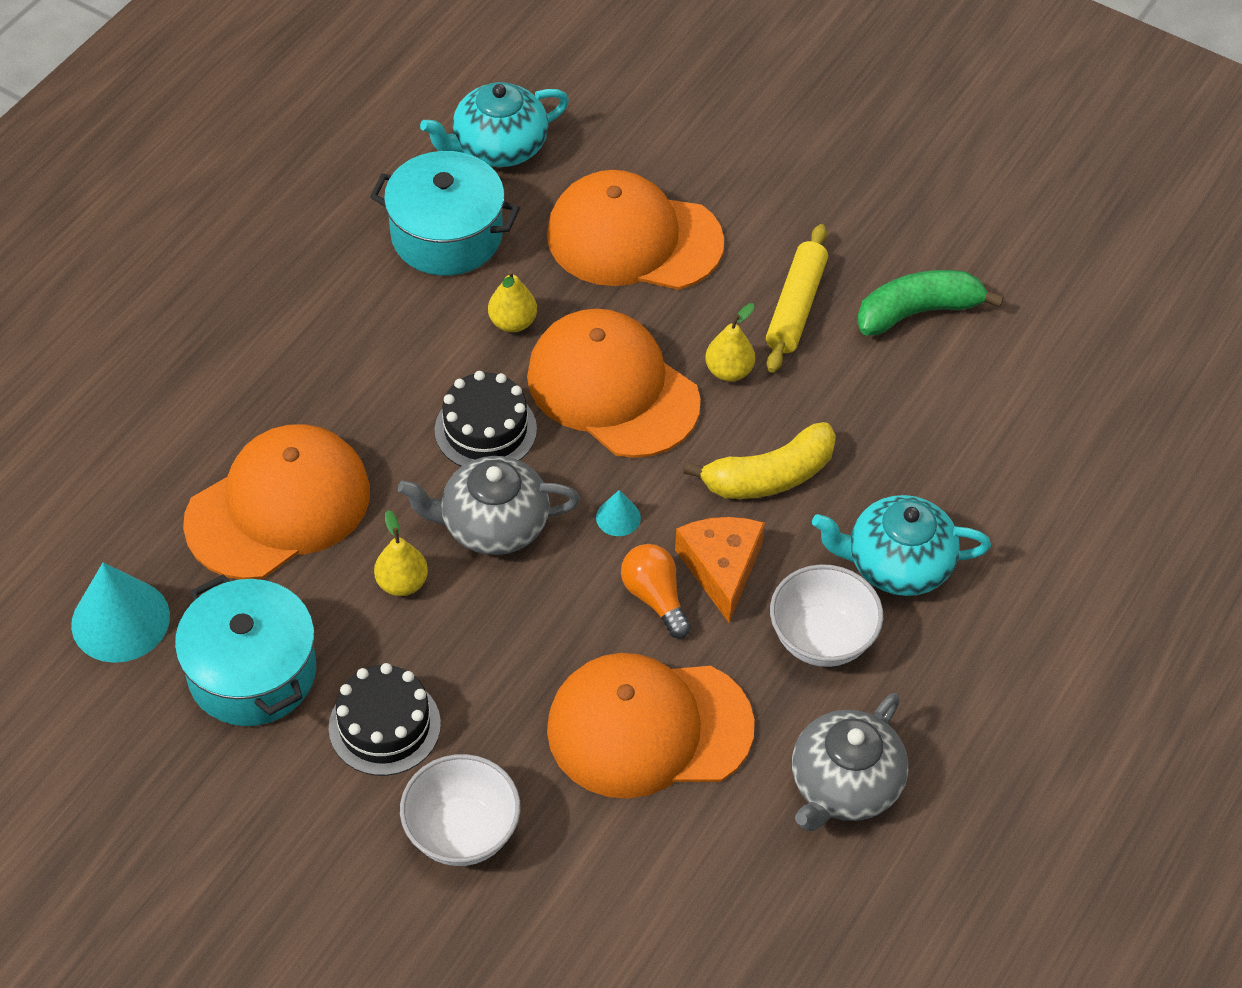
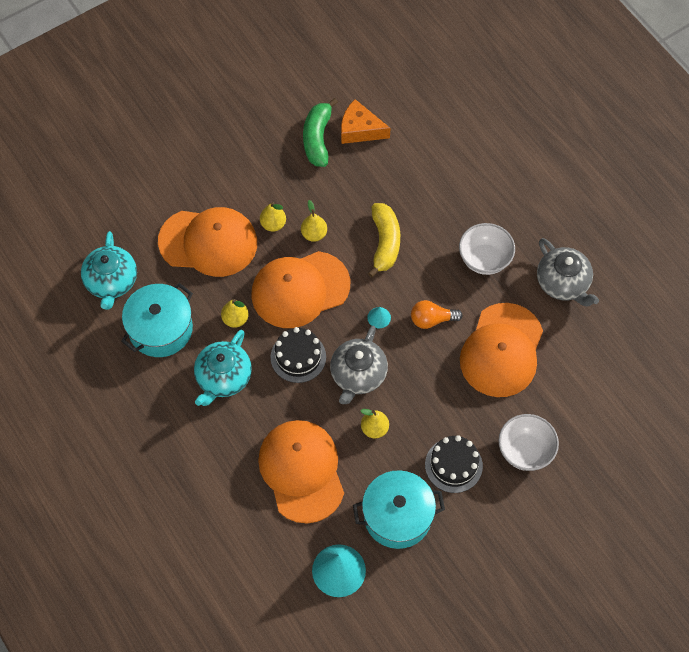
camera: 65 degrees left, 10 degrees up
(633, 238) = (208, 242): orange cap -> orange cap turned 120 degrees counterclockwise
(716, 310) = (273, 224): none -> yellow pear
(721, 568) = (427, 285): orange cheese -> orange cheese (360, 129)
(795, 307) = (289, 189): yellow rolling pin -> none
(896, 564) = (457, 211): turquoise teapot -> turquoise teapot (223, 378)

